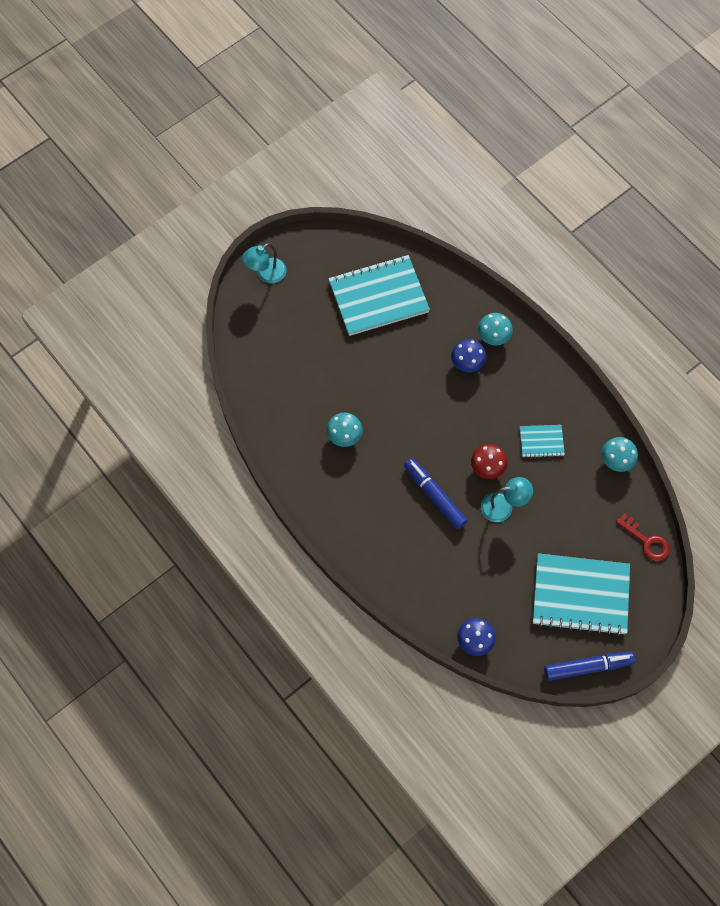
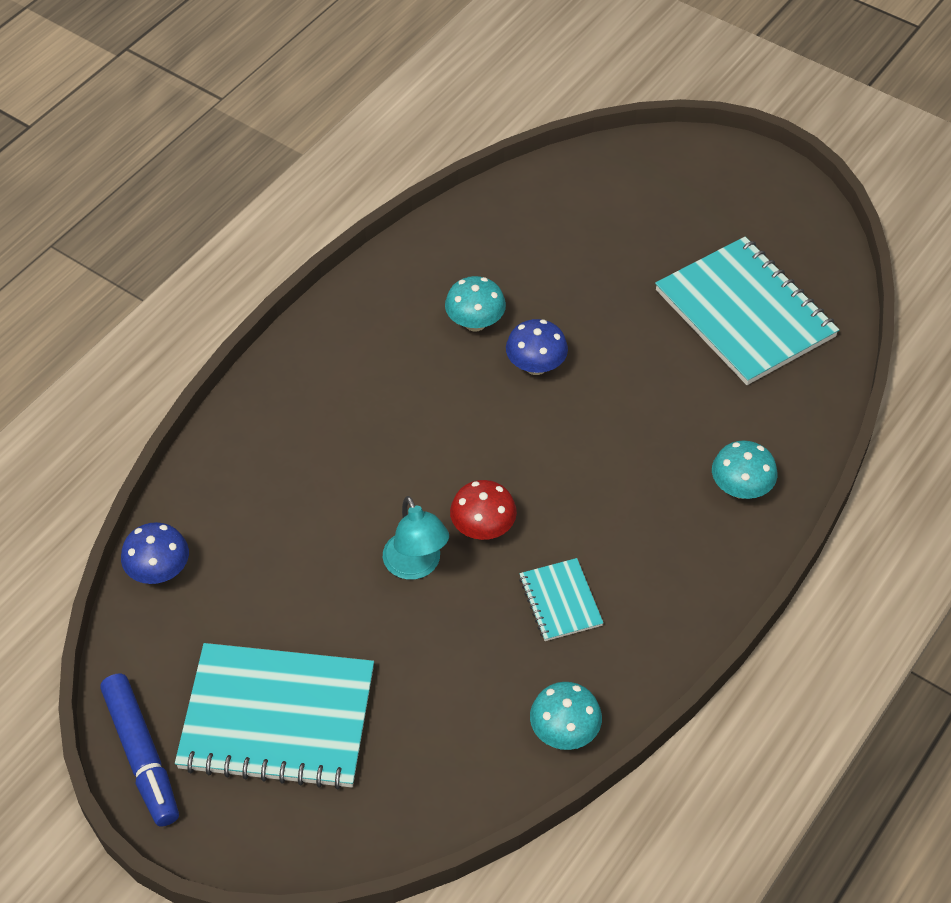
camera: 75 degrees right, 15 degrees down
(266, 274) = (720, 168): turquoise lamp -> none
(434, 496) = (406, 463): blue marker -> none
(467, 363) = (672, 460): blue mushroom -> blue mushroom (536, 366)
(580, 595) = (277, 718): turquoise notebook -> turquoise notebook turned 75 degrees counterclockwise
(646, 541) = (413, 814): red key -> none

